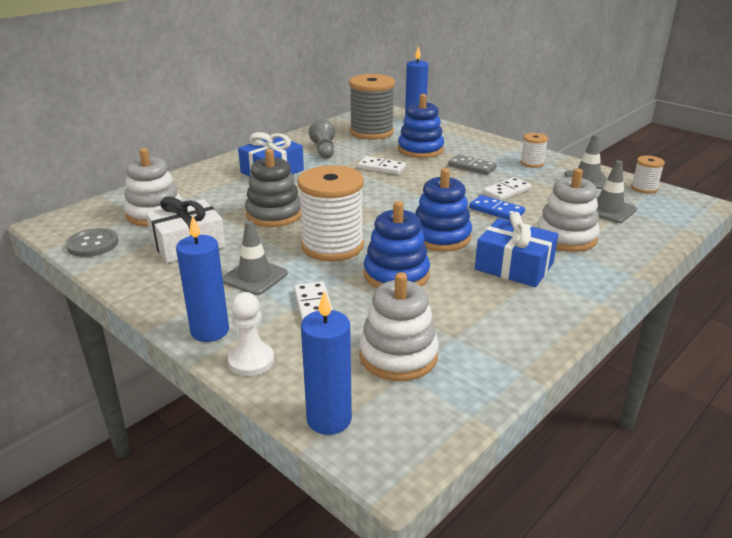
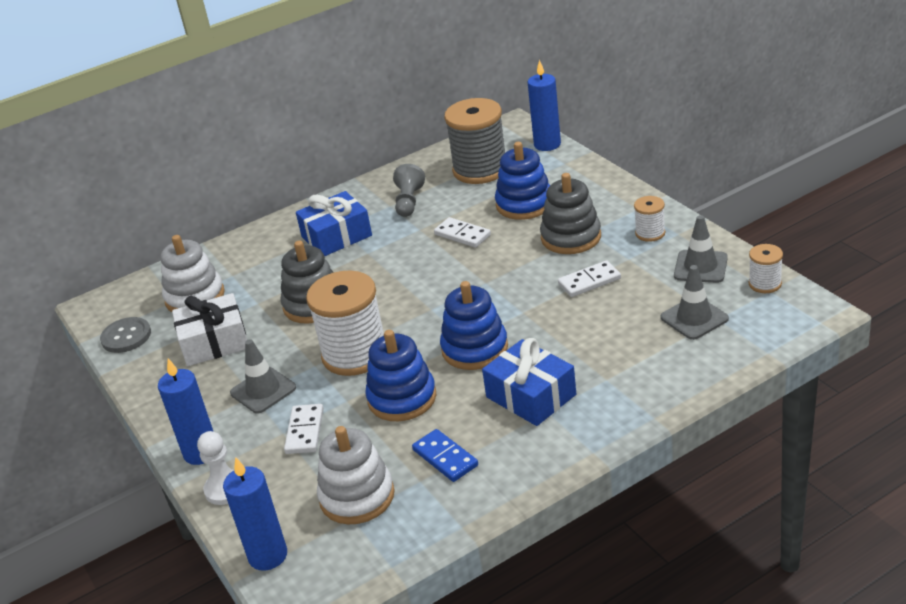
camera: 20 degrees right, 5 degrees up
(472, 167) = (571, 237): grey domino -> grey stacking toy
(496, 210) = (559, 312): blue domino -> blue domino (445, 458)
(566, 237) = (615, 358): white stacking toy -> none

